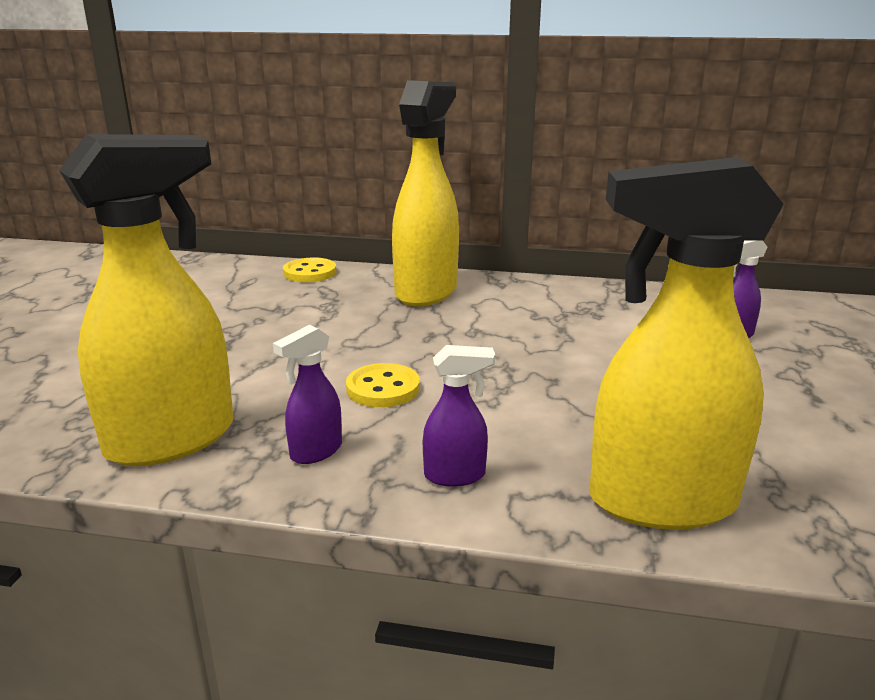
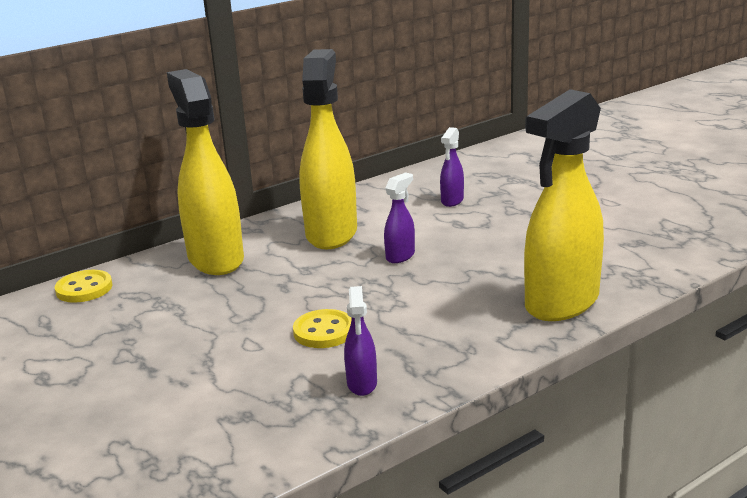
camera: 45 degrees left, 0 degrees up
(173, 439) = (259, 434): yellow spray bottle -> yellow spray bottle (331, 233)
(455, 475) = (457, 348): purple spray bottle -> purple spray bottle (400, 256)

